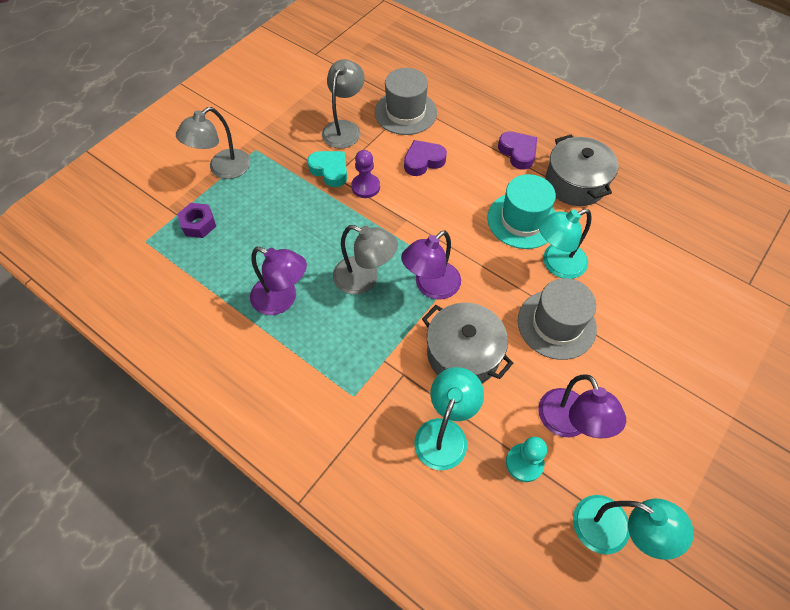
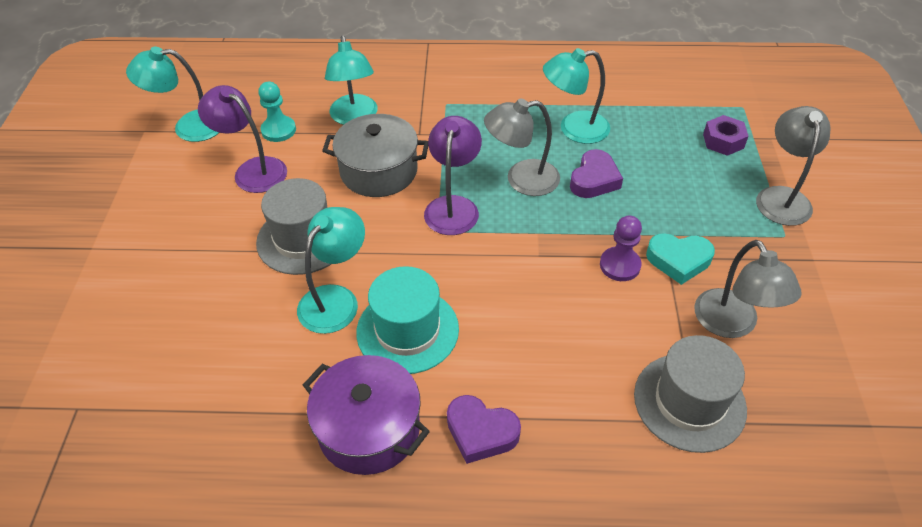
camera: 145 degrees right, 10 degrees down
(282, 299) = (574, 129): purple lamp -> turquoise lamp
(423, 161) = (590, 338): purple heart -> purple heart (594, 179)
(575, 183) = (369, 428): grey pot -> purple pot

